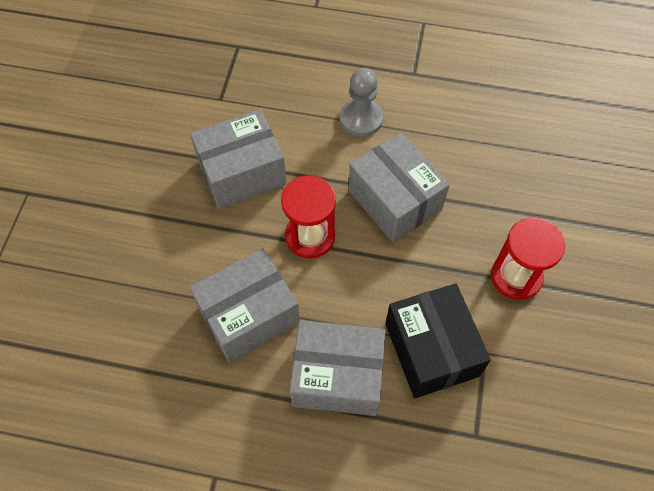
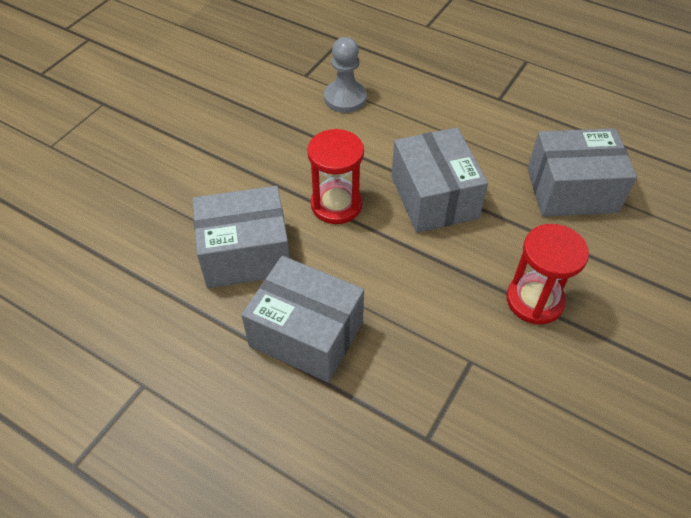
camera: 20 degrees right, 10 degrees down
(241, 172) = (297, 136): grey box -> grey box (571, 190)
(361, 119) = (430, 122): grey pawn -> grey pawn (345, 98)
(431, 349) = (414, 340): black box -> none

